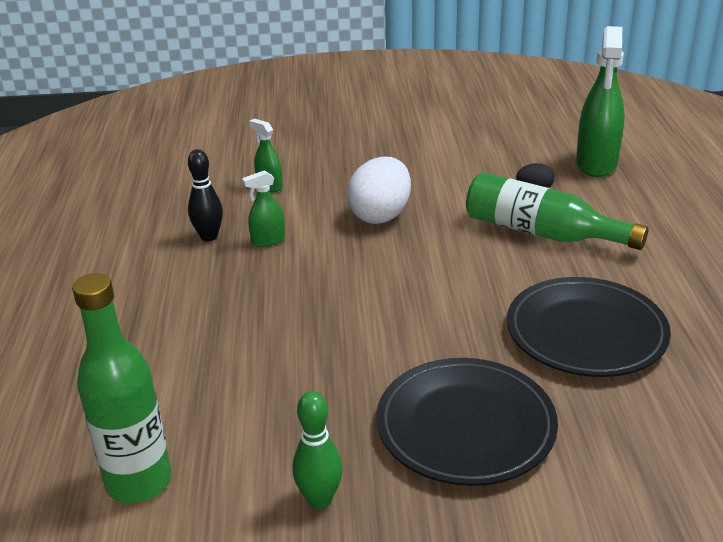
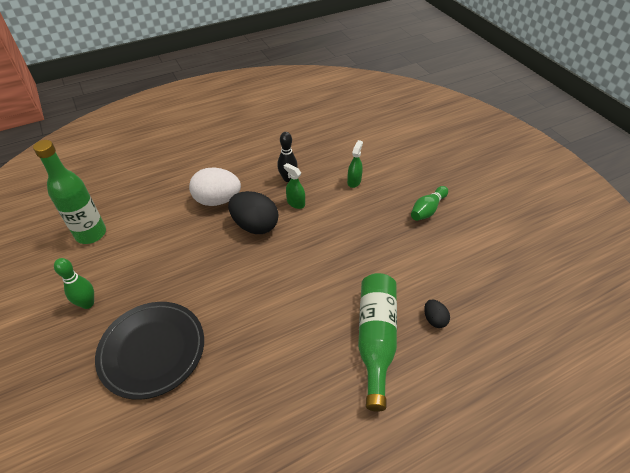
camera: 65 degrees right, 15 degrees up
(283, 285) = (255, 225): none -> black egg
(367, 150) = (427, 210): none -> green bowling pin
(380, 215) = (349, 243): white egg -> white egg (217, 200)
(586, 333) = (262, 395): black plate -> none
(596, 164) = (503, 353): green spray bottle -> none

